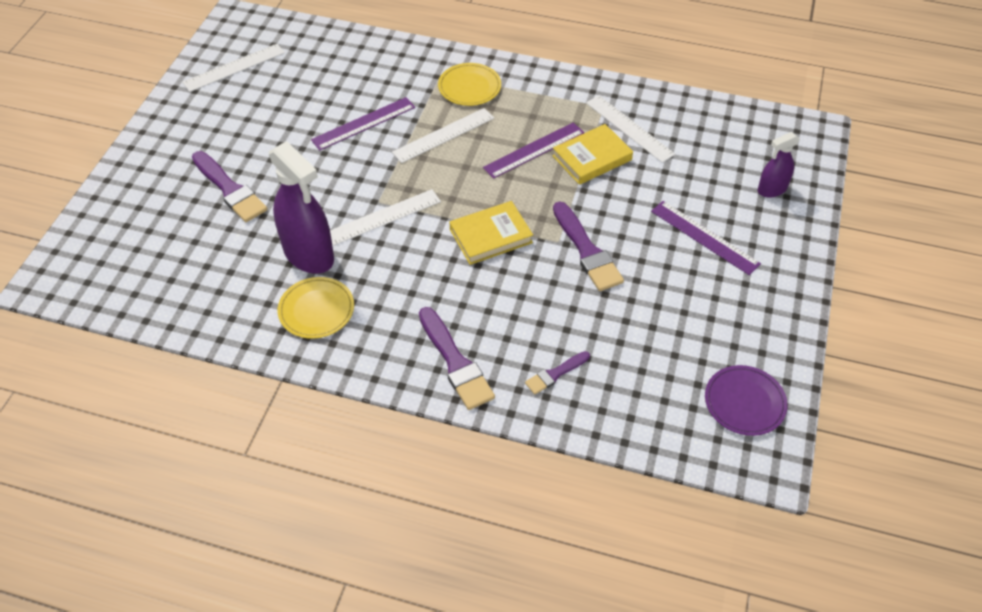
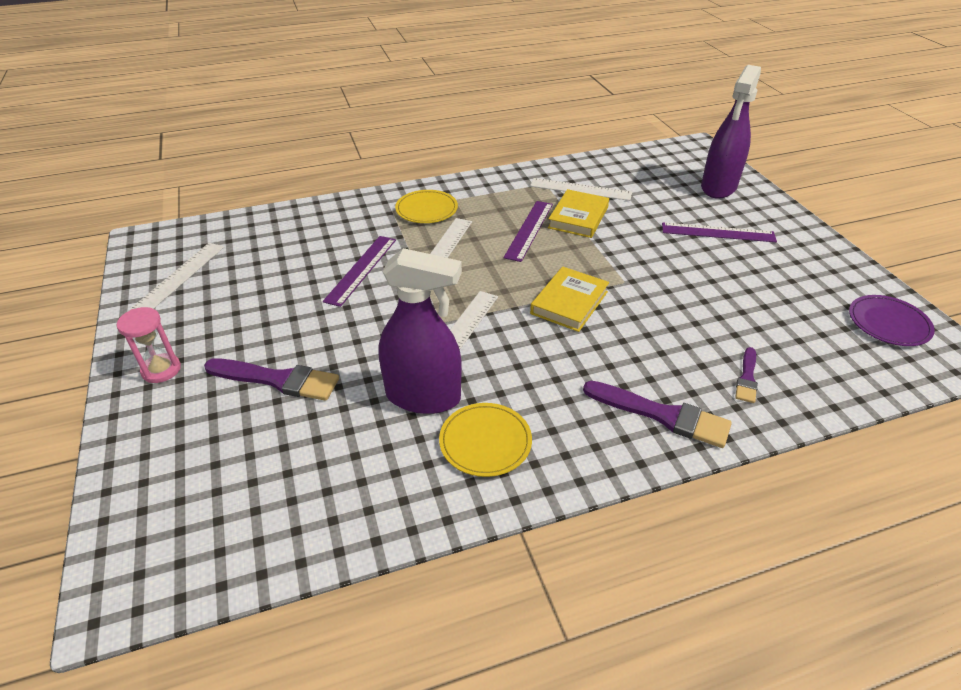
camera: 35 degrees left, 10 degrees down
(168, 143) = (161, 370): none -> pink hourglass
(587, 251) = (653, 278): purple brush -> none
(772, 189) = (718, 187): purple spray bottle -> purple spray bottle, size x1.85

